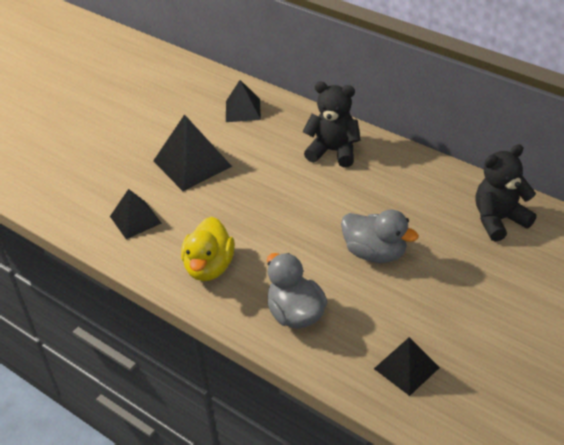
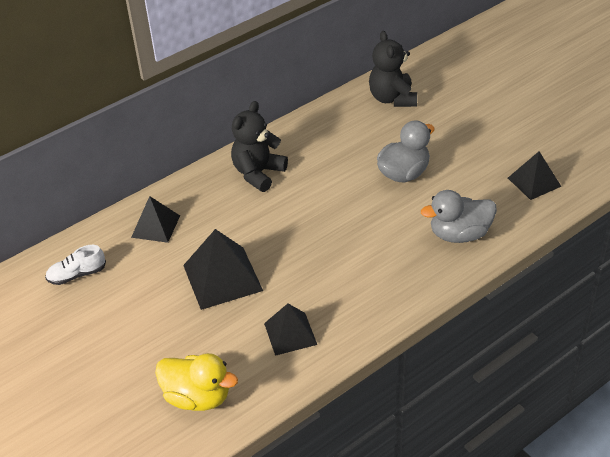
camera: 75 degrees left, 0 degrees up
(176, 86) = (77, 275): none -> white shoe
(209, 267) = (382, 283): yellow duck -> yellow duck (198, 397)

